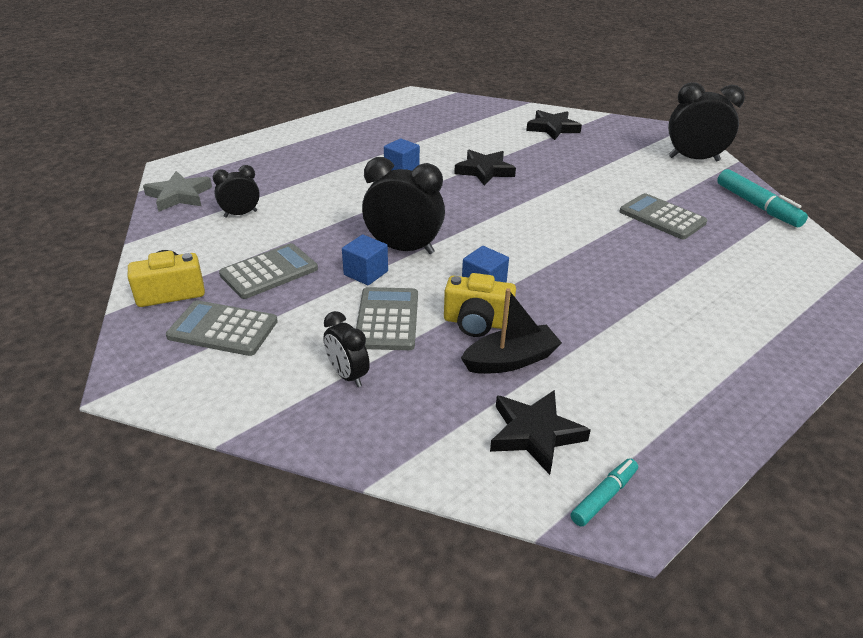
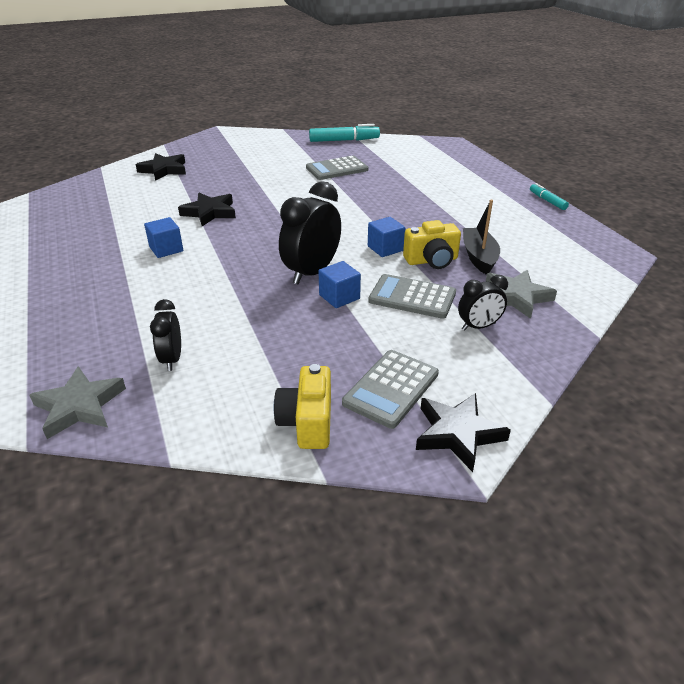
camera: 70 degrees left, 0 degrees up
(269, 272) = (306, 350): grey calculator -> none
(427, 402) = (516, 297): none -> grey star
(477, 322) = (432, 260): yellow camera -> yellow camera turned 45 degrees clockwise
(535, 434) = (552, 265): black star -> black star (457, 433)
(604, 496) = (605, 256): turquoise marker -> turquoise marker (547, 201)
(693, 159) = (267, 139): black clock -> none

